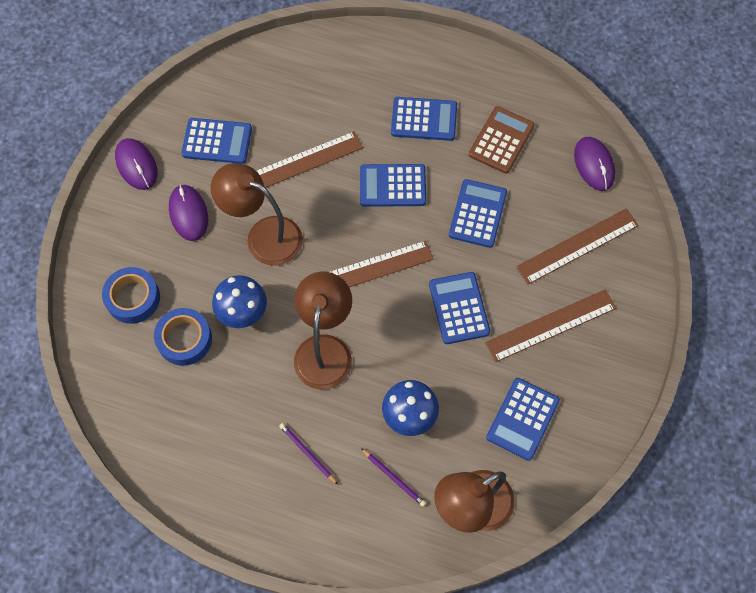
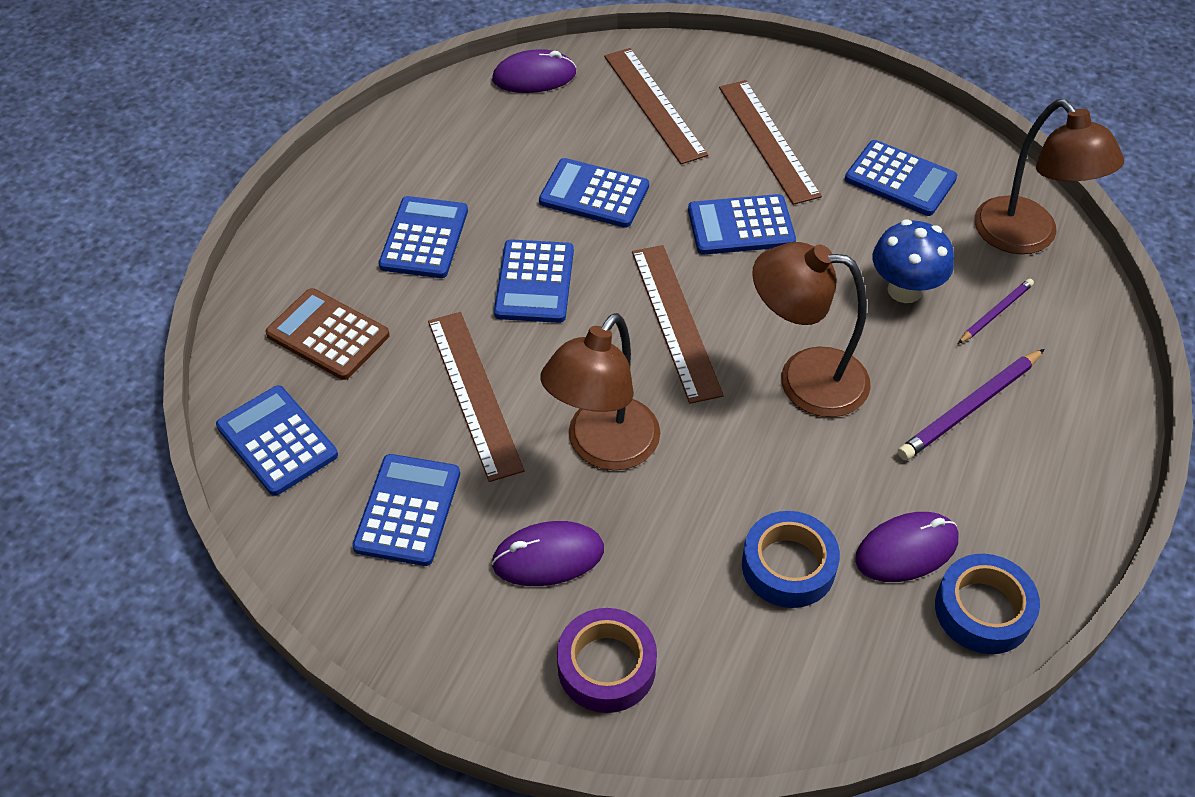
camera: 85 degrees left, 15 degrees down
(121, 248) = (606, 666): none -> purple tape
(133, 298) = (709, 646): blue tape -> blue tape (983, 610)
(136, 165) = (433, 641): purple mouse -> purple mouse (906, 550)
(243, 313) = (742, 481): blue mushroom -> none
(261, 71) = (277, 441): none -> blue calculator
(307, 453) = (970, 408): purple pencil -> purple pencil, size x1.67
(501, 140) = (478, 159): brown calculator -> brown calculator (328, 335)

